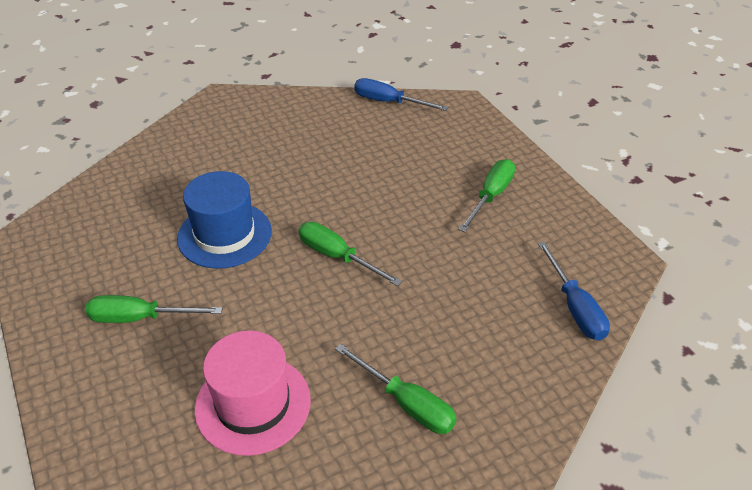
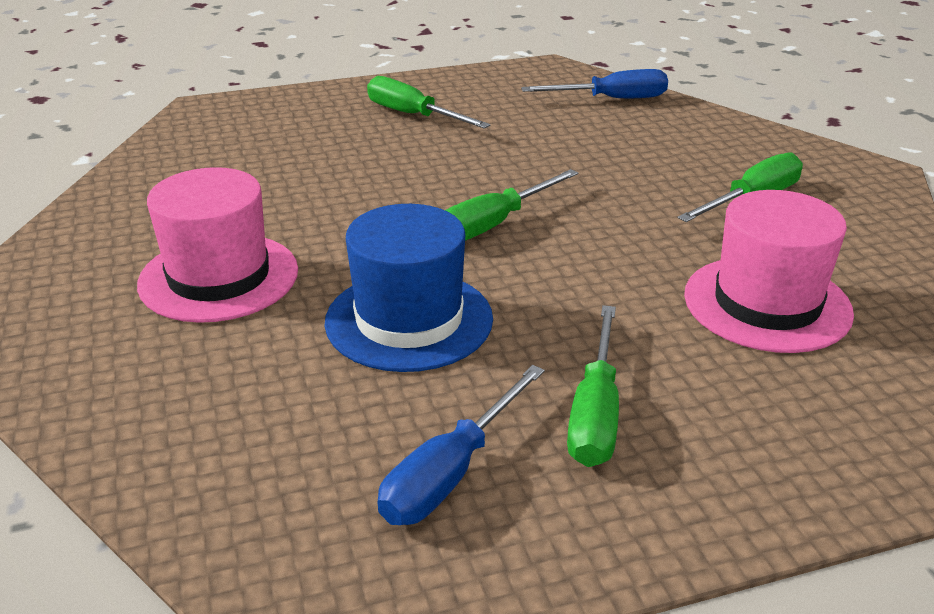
camera: 80 degrees left, 10 degrees down
(261, 159) = (219, 277): none -> pink hat
(389, 102) = (149, 156): blue screwdriver -> blue screwdriver (450, 473)

